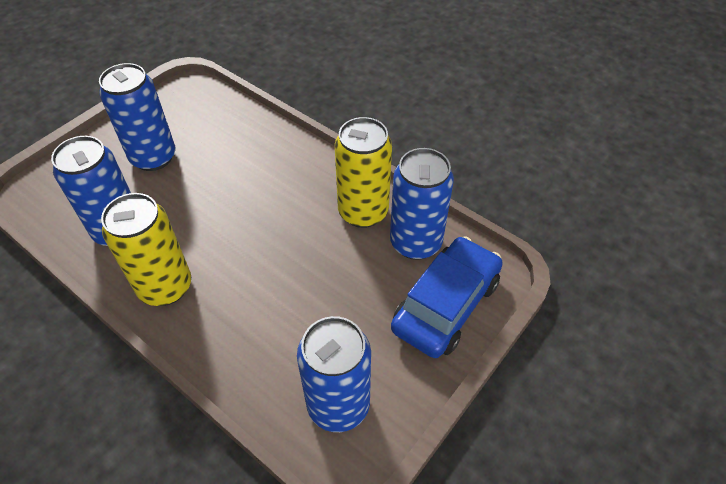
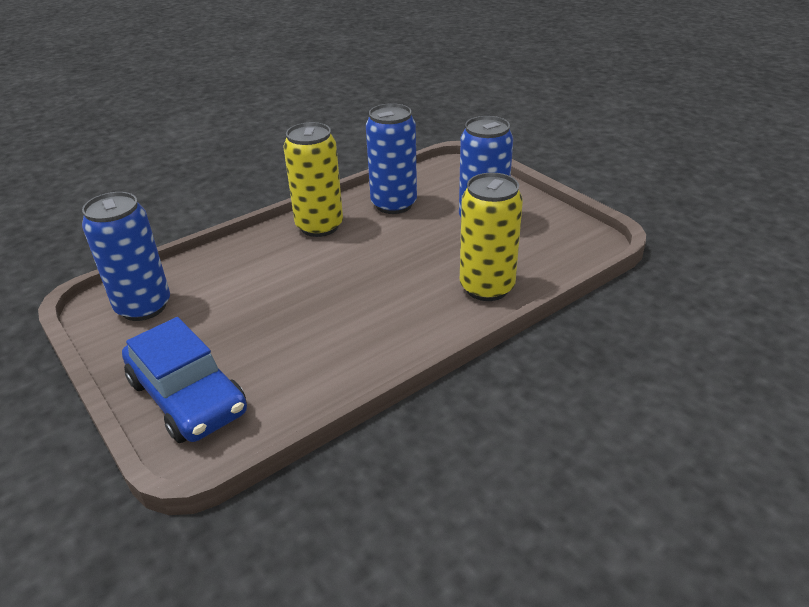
camera: 105 degrees right, 15 degrees down
(363, 212) = (349, 352): yellow can -> yellow can (487, 287)
(415, 242) = (283, 389): blue can -> none

